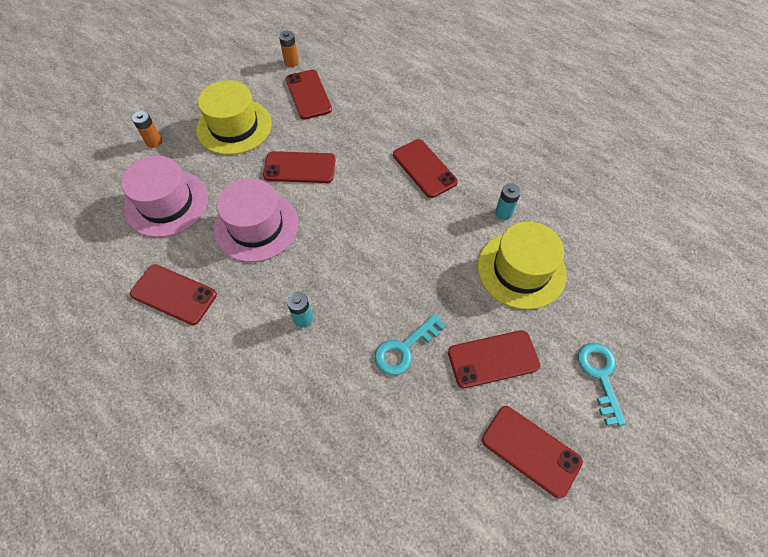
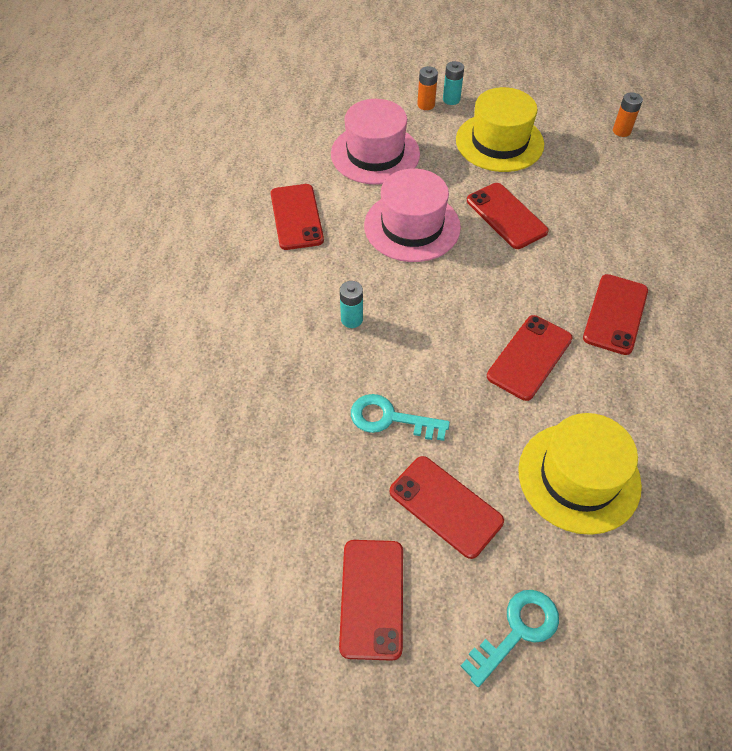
camera: 55 degrees right, 5 degrees down
(308, 94) = (598, 168): red phone -> red phone (529, 357)
(503, 213) = (636, 420): turquoise battery -> turquoise battery (451, 99)

